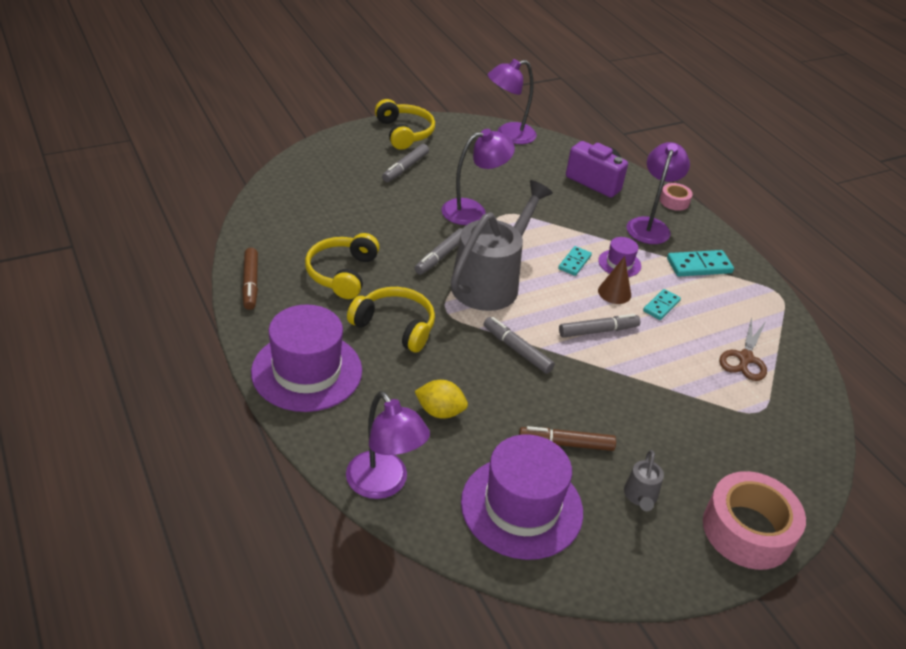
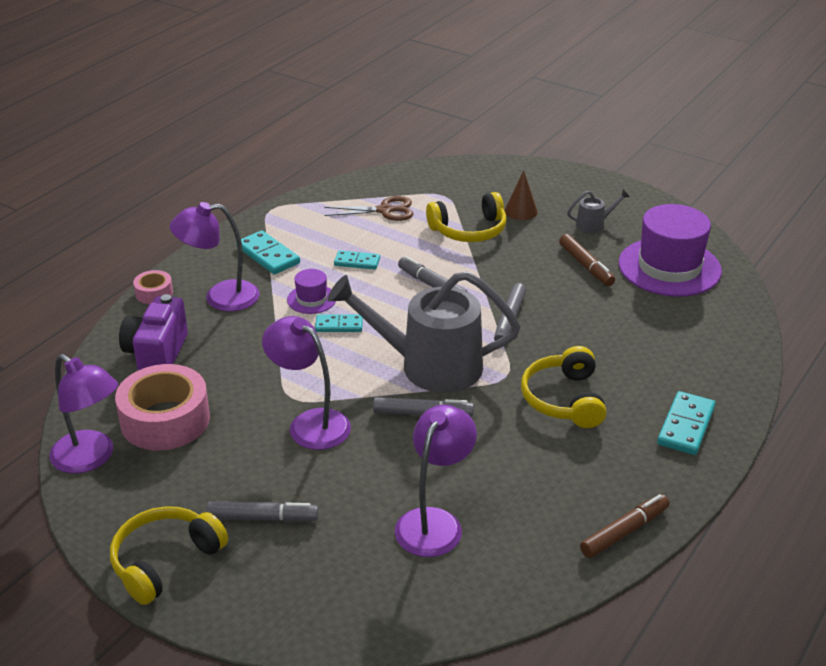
camera: 115 degrees left, 5 degrees down
(307, 371) = (685, 426): purple hat -> turquoise domino
(342, 273) = (529, 471): yellow headphones -> yellow headphones (469, 230)
(384, 484) = (736, 332): purple lamp -> purple lamp (434, 522)
(440, 411) = (632, 333): yellow lemon -> none
(614, 292) = (364, 290): brown cone -> brown cone (521, 211)
(747, 530) = (568, 182): pink tape -> pink tape (165, 420)

